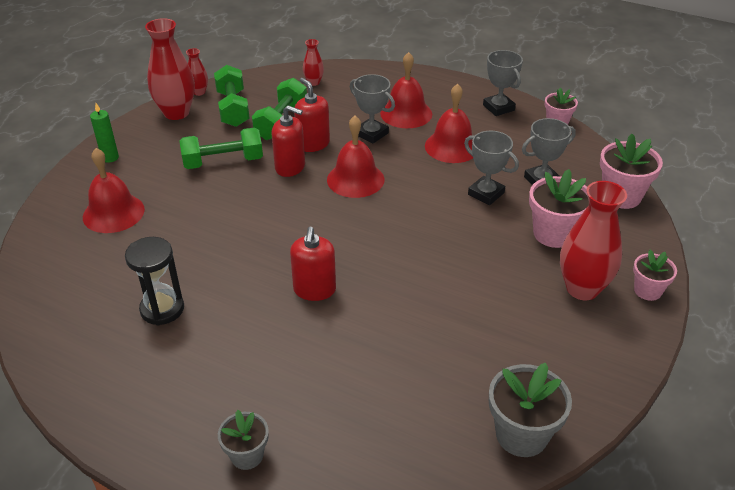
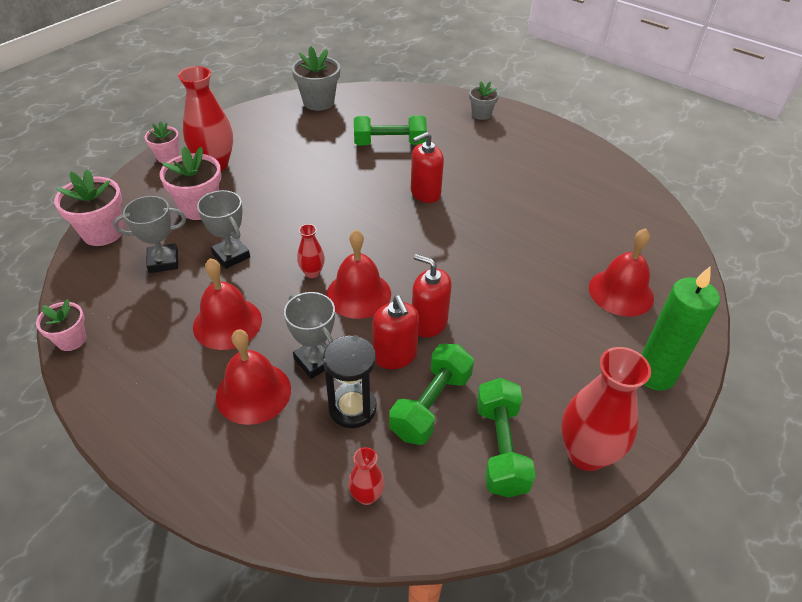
camera: 170 degrees left, 5 degrees up
(110, 157) = (654, 375): green candle -> green candle, size x1.82
(162, 309) = (549, 196): black hourglass -> black hourglass (352, 408)
(199, 92) = (558, 503): red vase -> red vase (312, 272)
(223, 162) = (509, 344): green dumbbell -> green dumbbell (389, 144)
(314, 290) = (425, 193): red soap dispenser -> red soap dispenser turned 135 degrees counterclockwise
(498, 108) = (122, 381): grey trophy -> none

